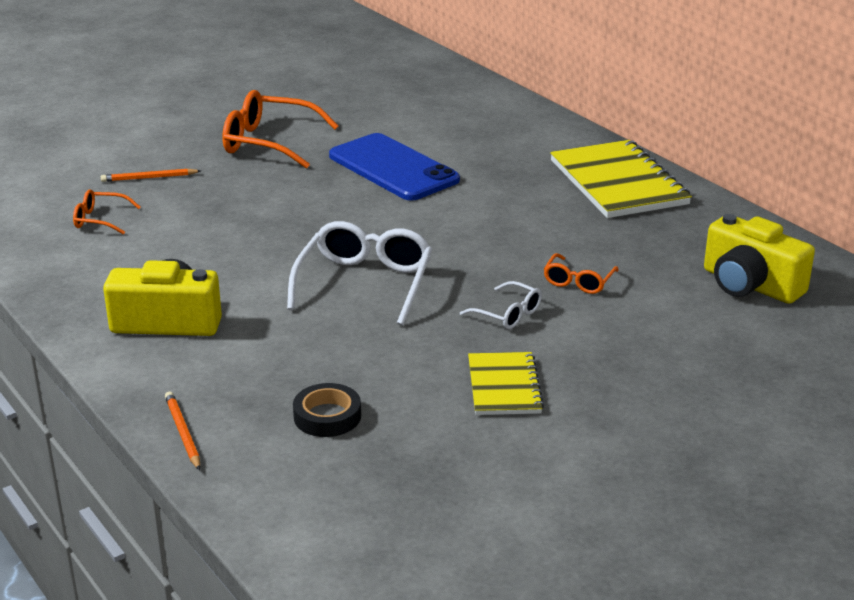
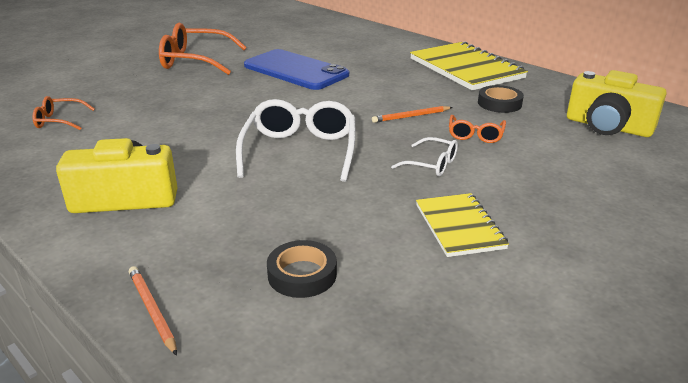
camera: 10 degrees left, 0 degrees up
(149, 178) = (101, 89): orange pencil -> orange pencil (411, 116)
(633, 240) = (499, 103): none -> black tape

